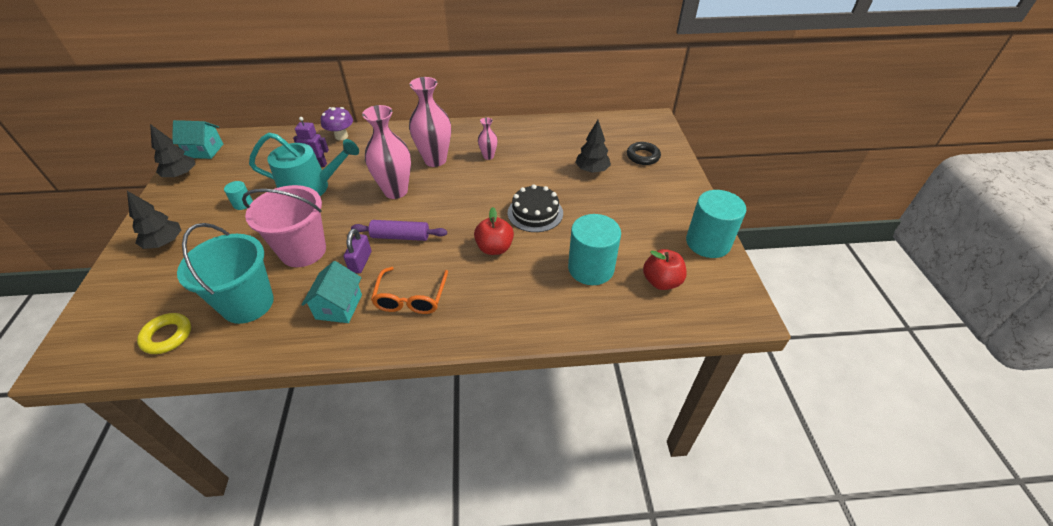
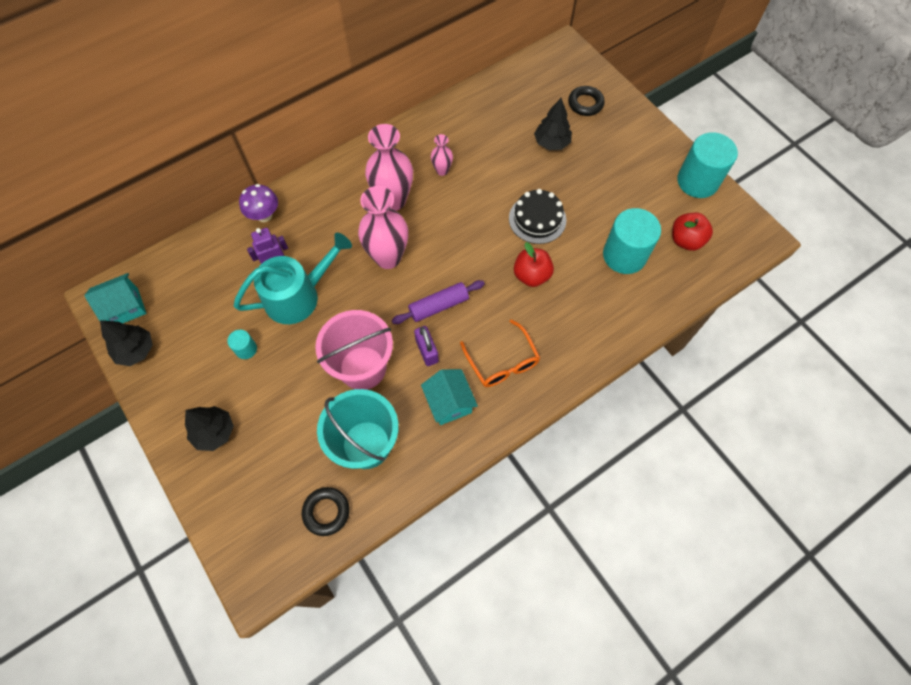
camera: 30 degrees left, 20 degrees up
(167, 336) = (326, 512): yellow ring -> black ring

